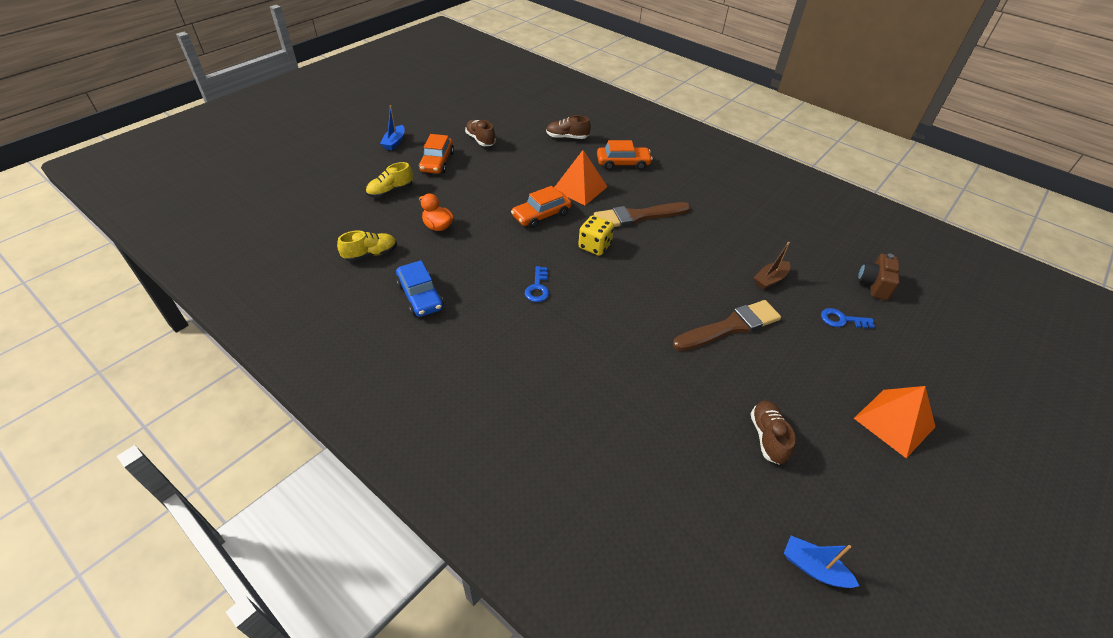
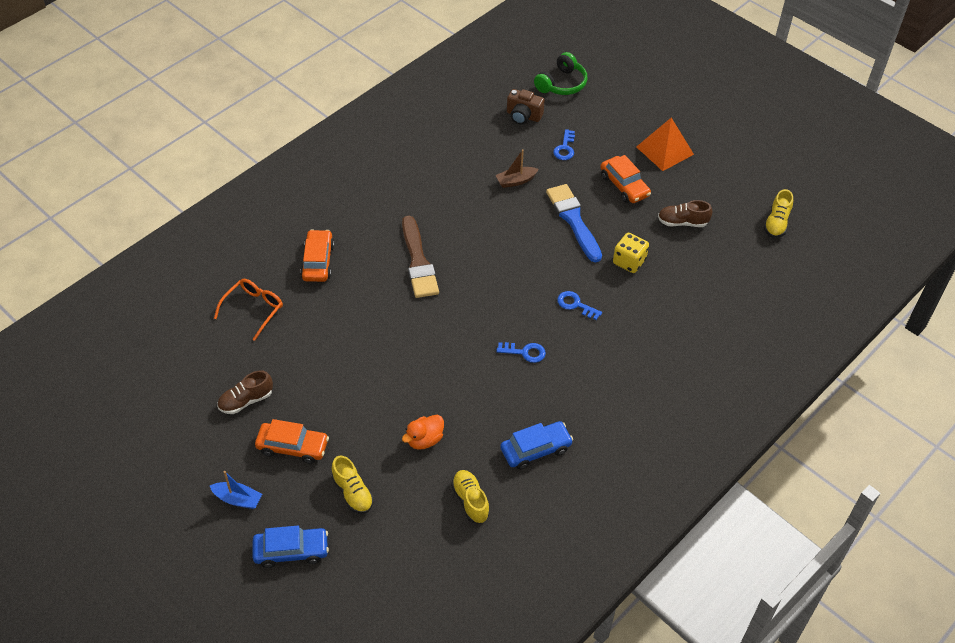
camera: 85 degrees left, 5 degrees up
(345, 167) = (291, 551): none -> blue car
(541, 215) = (410, 344): orange car -> orange car (624, 185)
(567, 137) = (253, 309): brown shoe -> orange glasses
(579, 188) = (363, 306): orange pyramid -> none
(594, 246) = (464, 302): yellow dice -> yellow dice (629, 261)
(606, 327) = (575, 305): none -> blue key
(730, 326) = (573, 220): brown brush -> blue brush
(770, 279) = (516, 181): brown boat -> brown boat turned 105 degrees clockwise
(813, 568) = (776, 223): blue boat -> yellow shoe
(951, 318) = (562, 84): none -> green headphones

